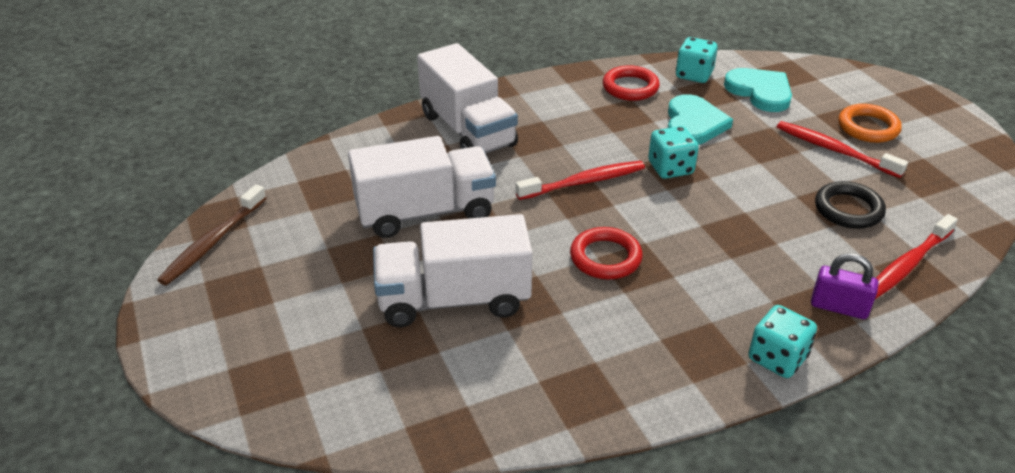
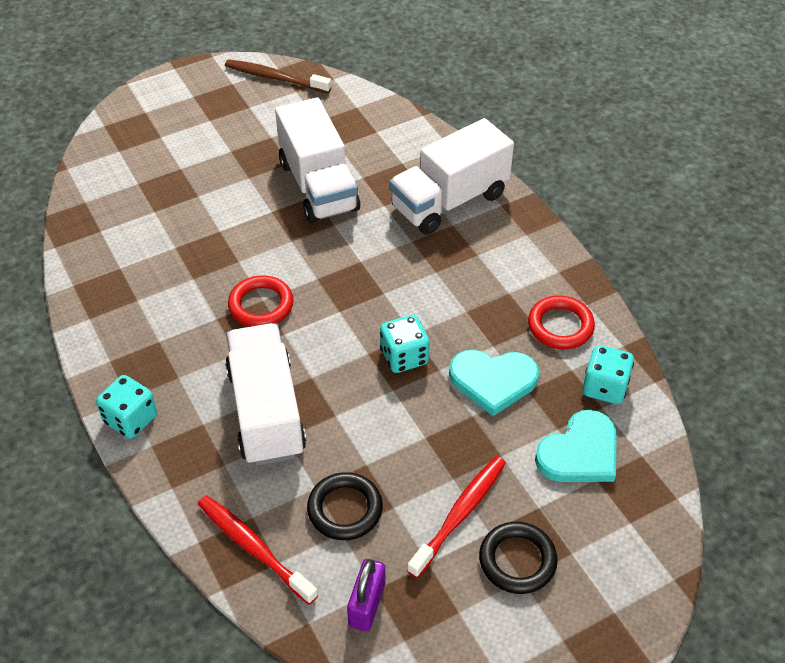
camera: 85 degrees right, 10 degrees up
(453, 299) = (209, 213): white truck -> white truck (266, 412)
(584, 182) = (373, 289): red toothbrush -> none
(839, 307) = (192, 475): purple padlock -> purple padlock (367, 604)
(868, 127) = (517, 560): orange ring -> black ring

